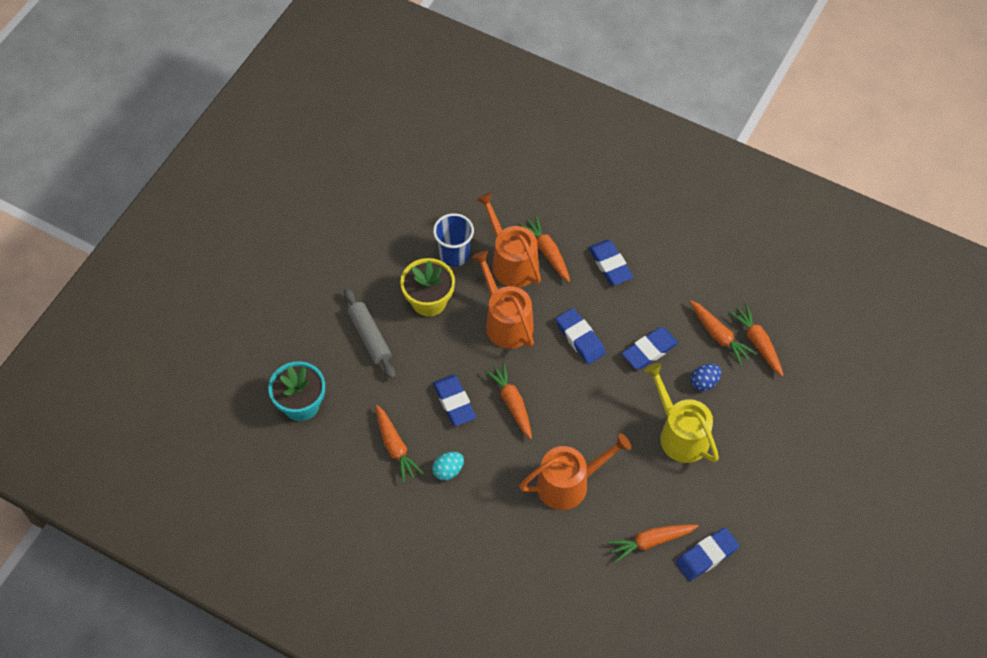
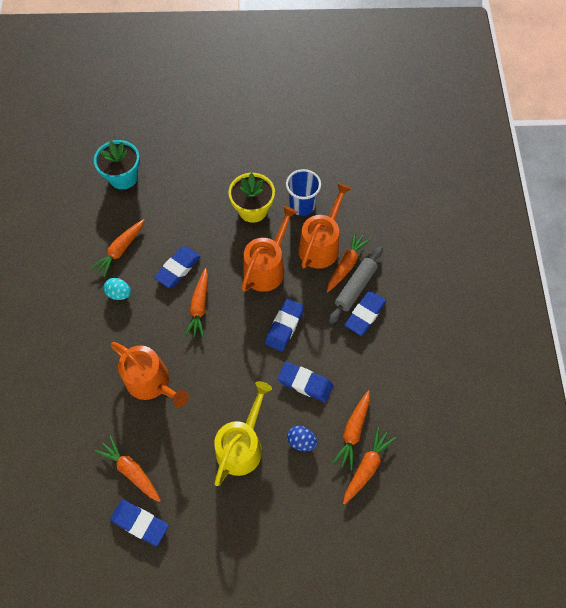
camera: 60 degrees right, 5 degrees up
(370, 337) = (200, 189): grey rolling pin -> grey rolling pin (355, 288)
(511, 403) = (199, 307): orange carrot -> orange carrot turned 150 degrees clockwise

